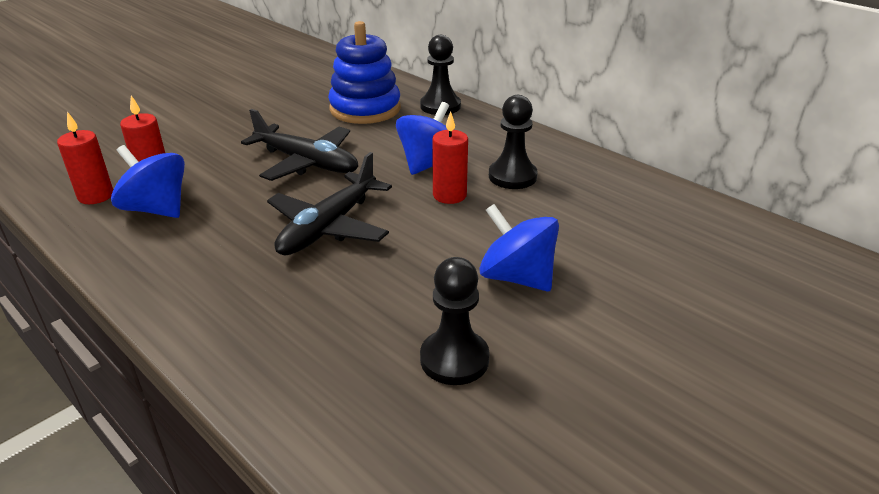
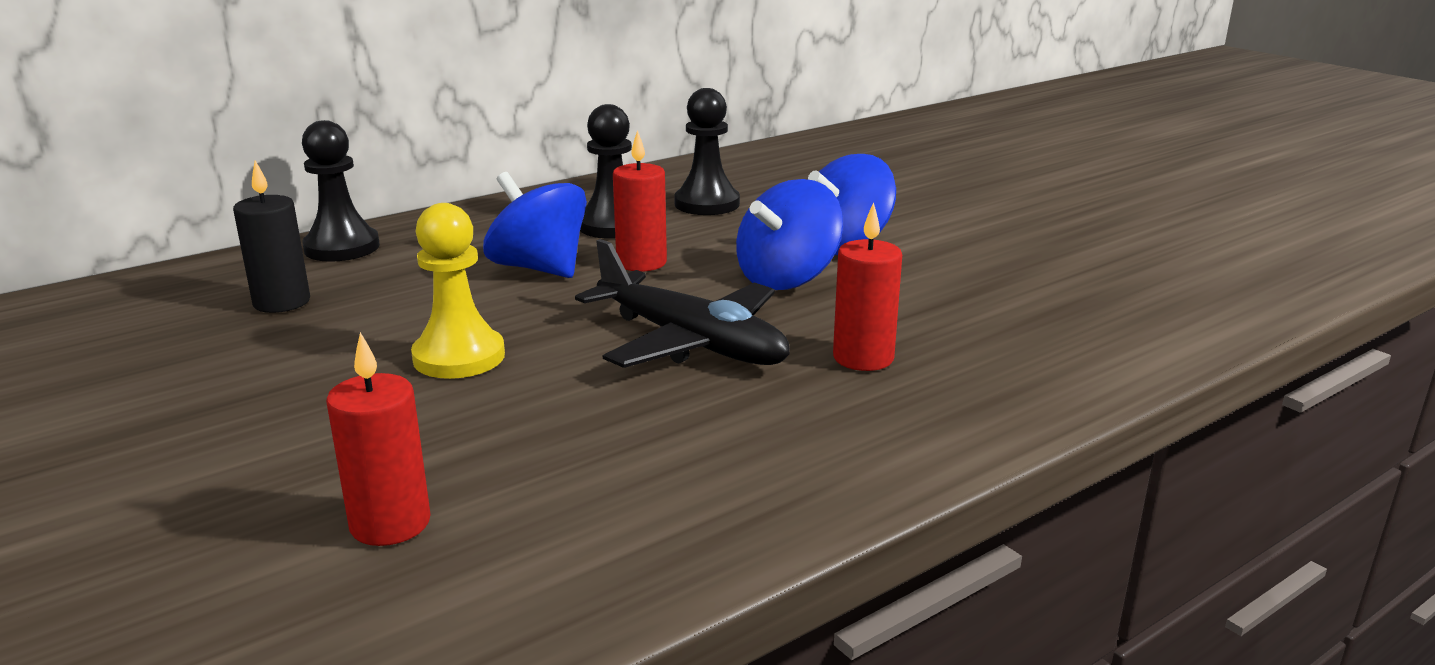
camera: 80 degrees left, 10 degrees down
(96, 196) = (430, 601): red candle -> red candle (863, 358)
(156, 209) = (546, 506): blue spinning top -> blue spinning top (787, 278)
(306, 162) = (459, 357): black plane -> yellow pawn
(365, 109) = (282, 302): blue stacking toy -> black candle
(454, 359) = (989, 286): black pawn -> black pawn (707, 204)

